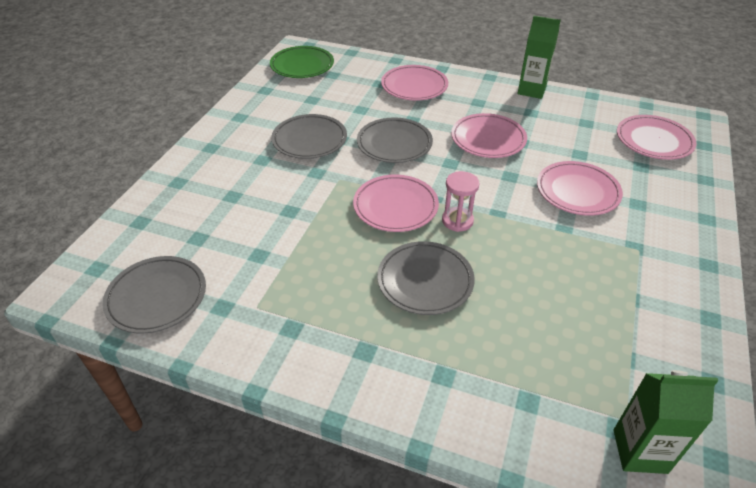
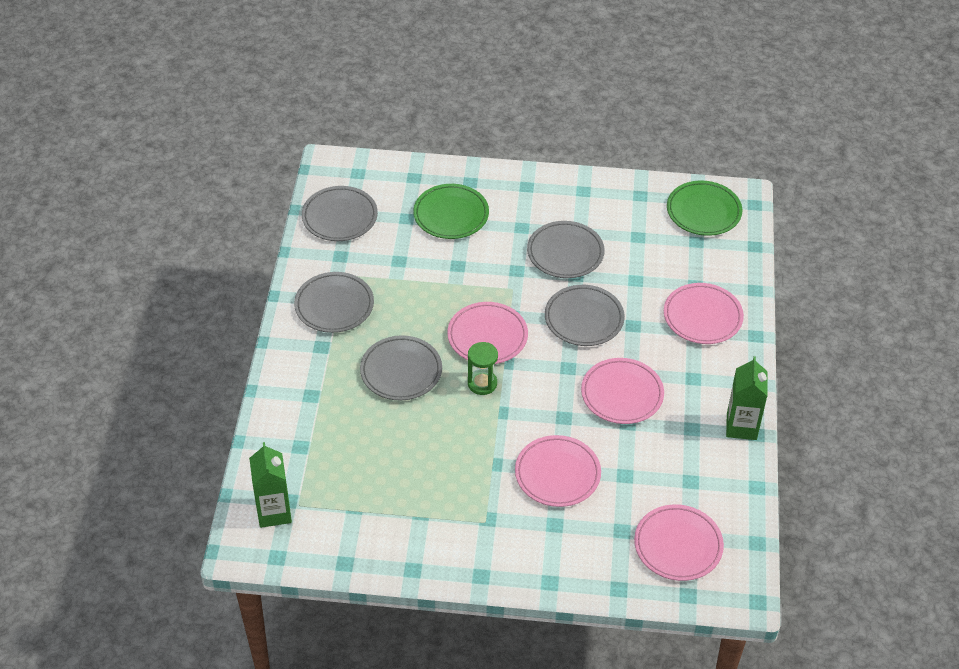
camera: 75 degrees right, 5 degrees up
(215, 203) = (451, 214): none -> green plate
(301, 326) = (334, 305): none -> grey plate
(457, 221) = (482, 383): pink hourglass -> green hourglass

